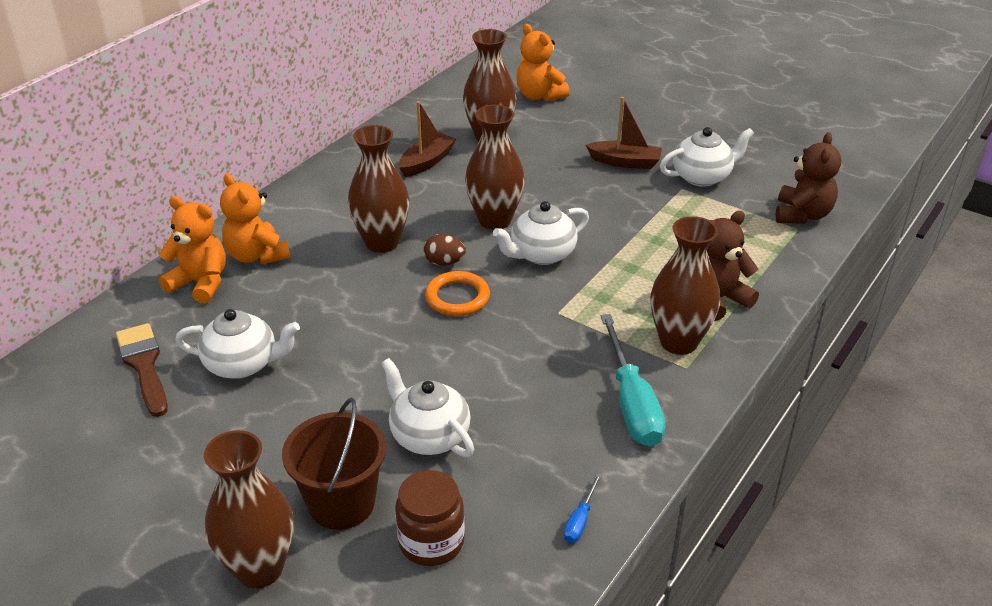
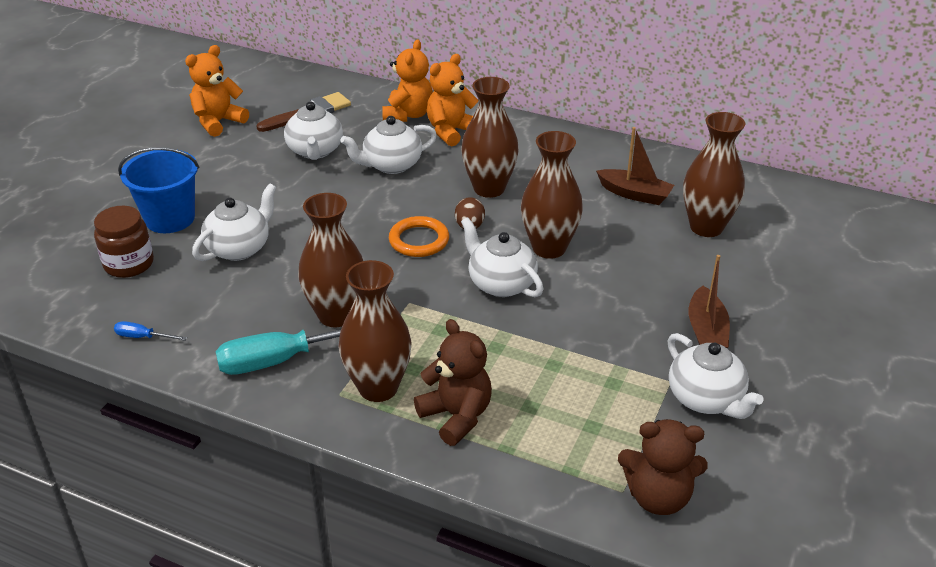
camera: 80 degrees right, 0 degrees up
(259, 569) = (113, 196): brown vase -> brown vase (336, 315)
(305, 305) = (391, 165): none -> white teapot
(341, 503) = (170, 218): brown bucket -> blue bucket
(539, 95) = (820, 253): orange teddy bear -> orange teddy bear (218, 122)

